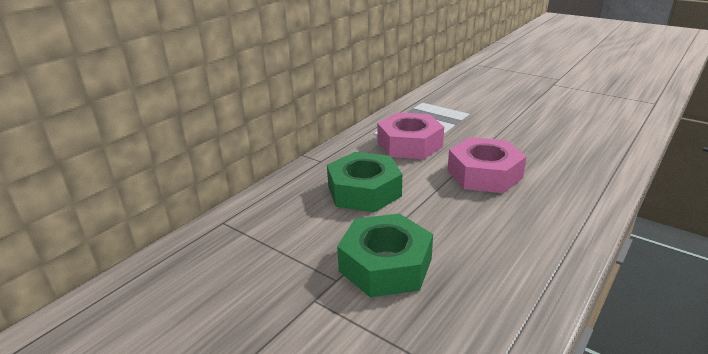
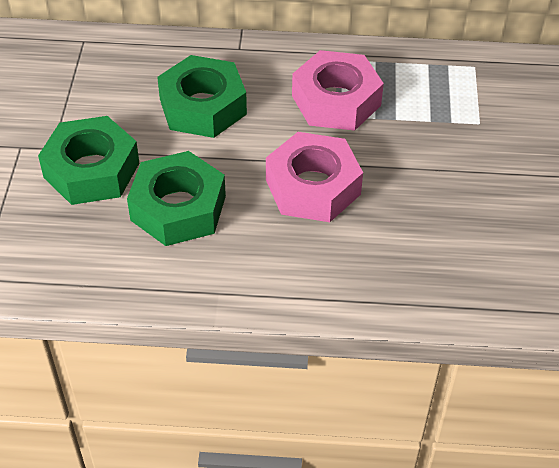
camera: 55 degrees right, 20 degrees up
(466, 234) = (178, 208): none -> green nut

